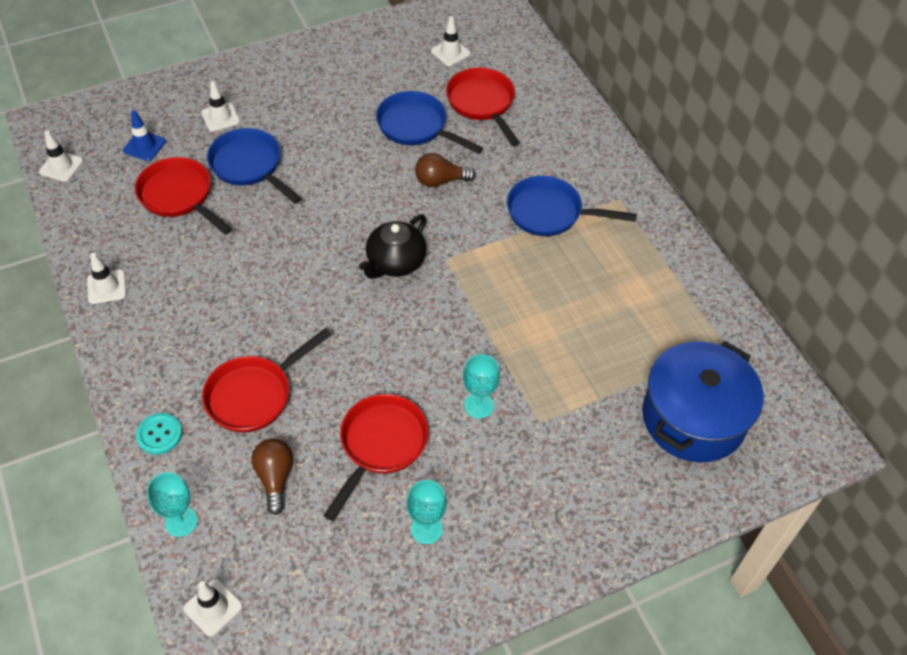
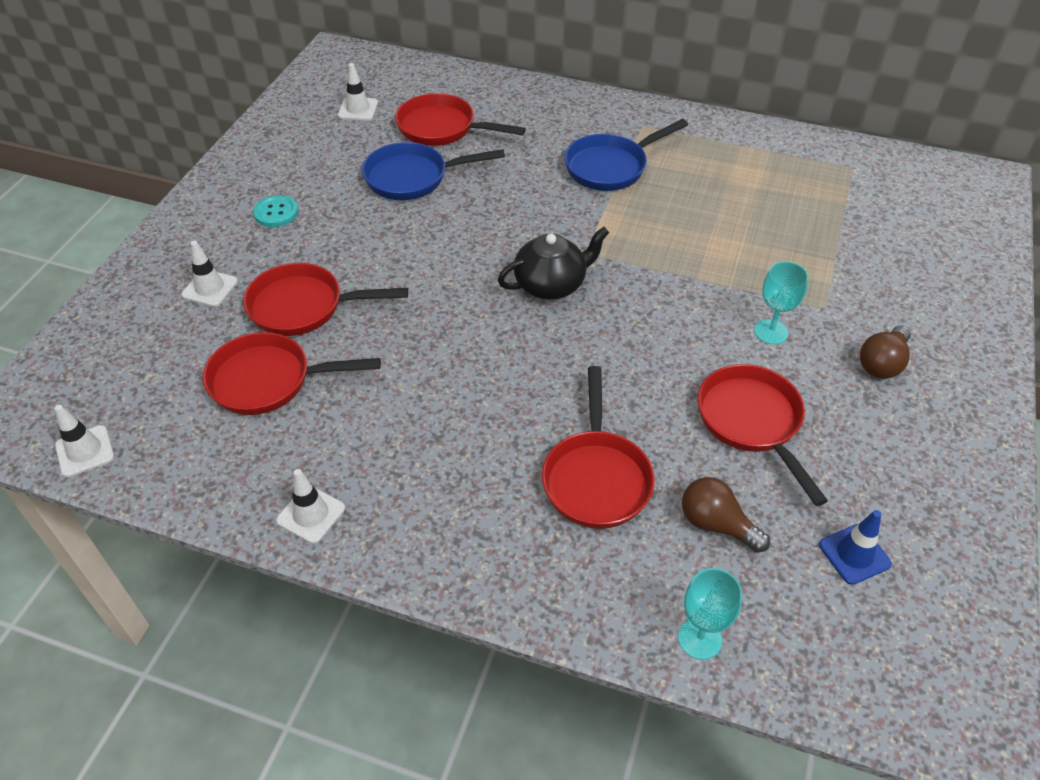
camera: 45 degrees left, 5 degrees down
(144, 146) = (161, 366): blue traffic cone -> blue traffic cone (854, 554)
(159, 434) = (565, 588): turquoise button -> turquoise button (276, 212)
(213, 607) = (835, 676): white traffic cone -> none
(249, 166) = (304, 307): blue pan -> red pan
(395, 262) = (551, 284): black teapot -> black teapot turned 105 degrees counterclockwise
(426, 529) = (876, 449): turquoise goblet -> none
(440, 181) = (494, 202): brown light bulb -> brown light bulb (882, 363)
(693, 418) = (904, 224): blue pot -> none

